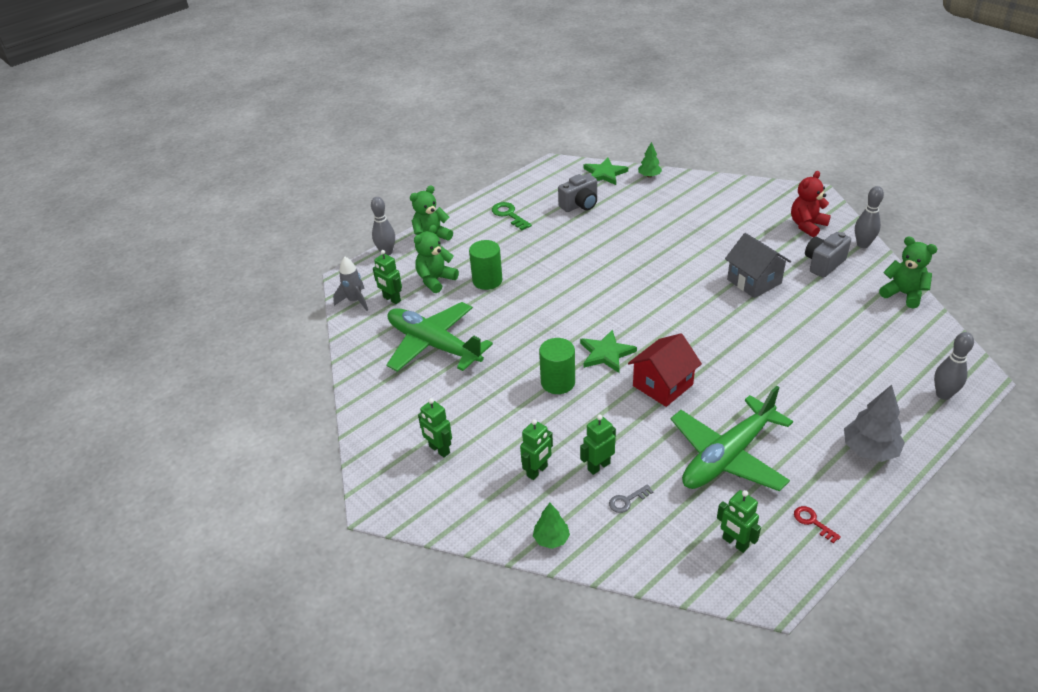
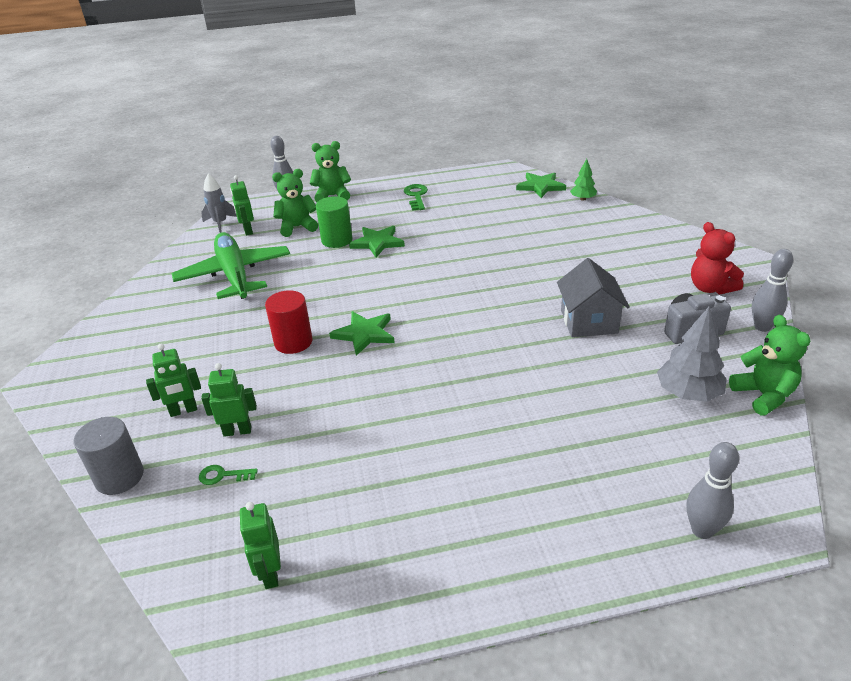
camera: 30 degrees right, 5 degrees down
(439, 450) = (135, 358): green robot -> none
(526, 271) = (377, 243): none -> green star
(551, 539) = (119, 477): green tree -> grey cylinder
(558, 382) = (293, 342): green cylinder -> red cylinder
(580, 205) = (488, 205): grey camera -> none
(627, 500) = (223, 475): grey key -> green key
(662, 385) = (383, 383): red house -> none
(727, 456) = (366, 480): green plane -> none
(807, 225) = (710, 288): red teddy bear -> red teddy bear turned 105 degrees counterclockwise
(812, 522) = (376, 597): red key -> none
(869, 450) = (533, 550): grey tree -> grey tree (688, 393)

